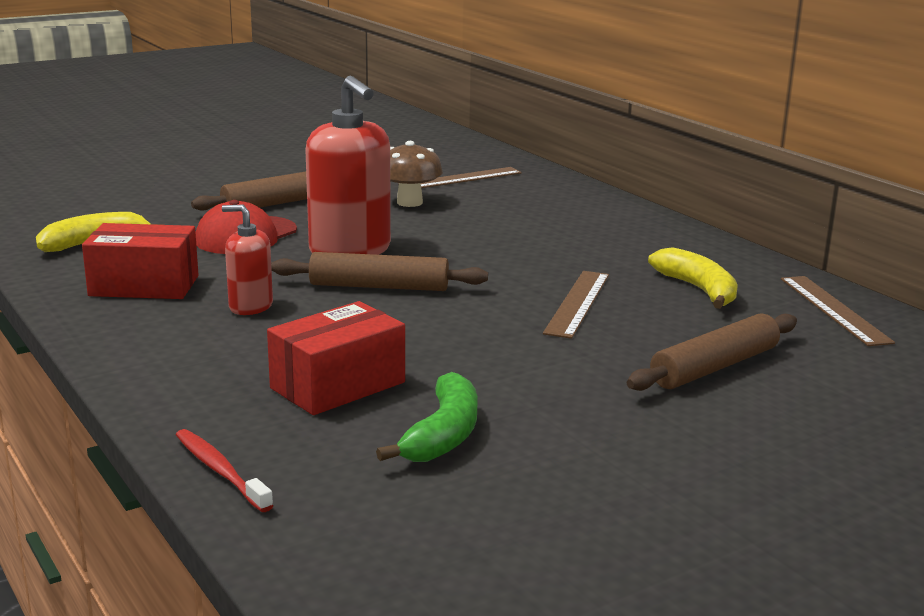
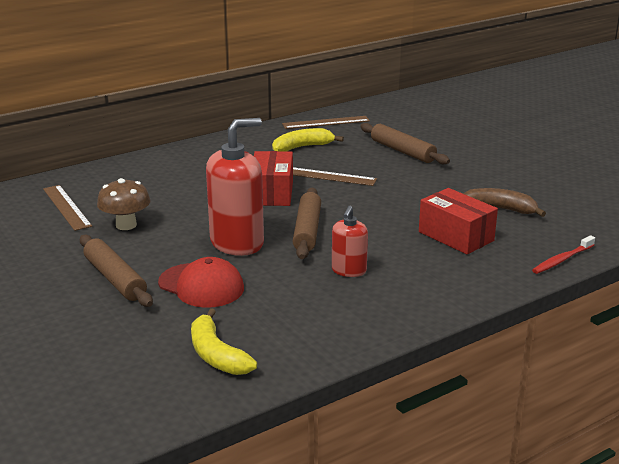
camera: 90 degrees left, 5 degrees up
(144, 286) = (315, 316): red box -> red box (272, 193)
(443, 435) = (499, 209): green banana -> brown banana

